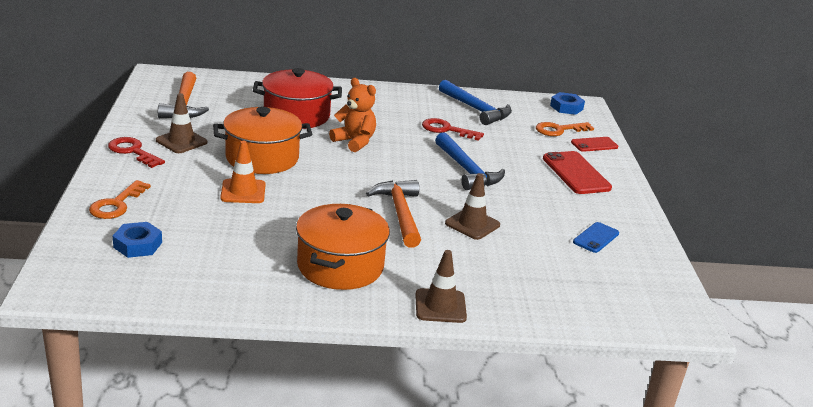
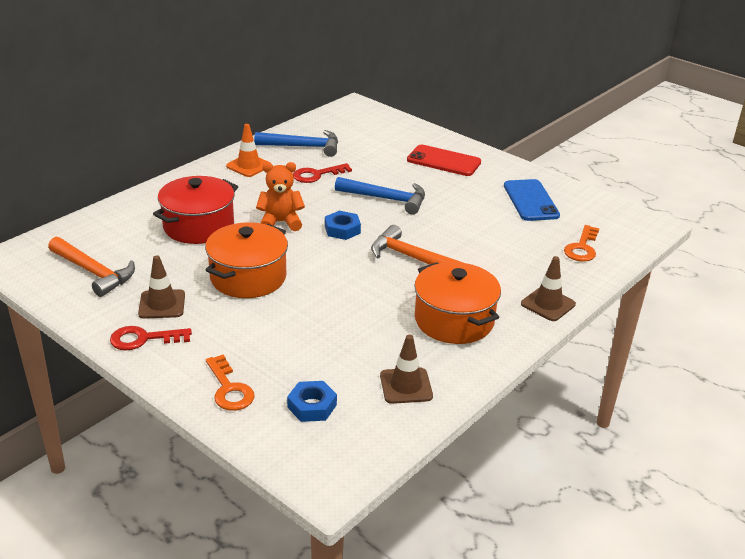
camera: 45 degrees left, 5 degrees up
(243, 192) = (291, 313): orange traffic cone -> orange traffic cone (248, 166)
(472, 224) = (461, 236): brown traffic cone -> brown traffic cone (406, 386)
(559, 130) = (378, 134): orange key -> orange key (582, 248)
(566, 107) = (350, 113): blue nut -> blue nut (342, 229)
(594, 145) = (415, 133): red phone -> none
(596, 238) = (530, 200): blue phone -> blue phone, size x1.68

